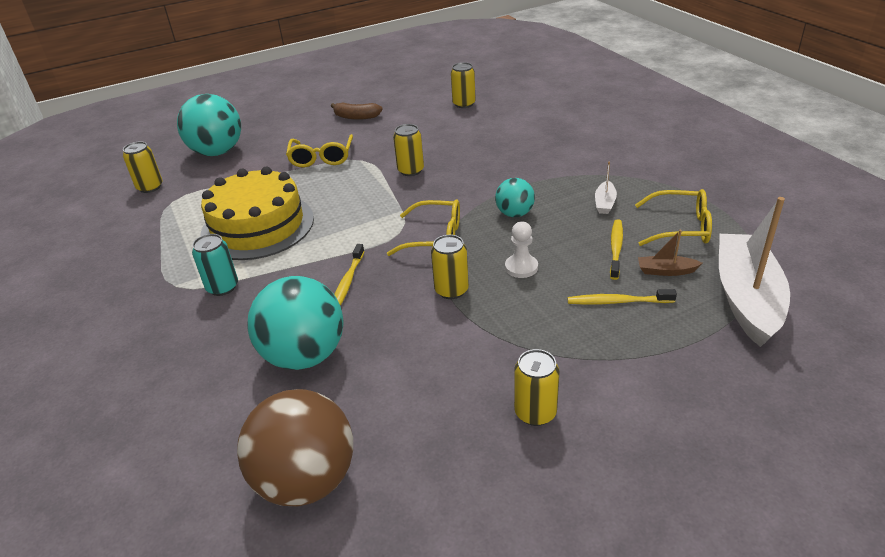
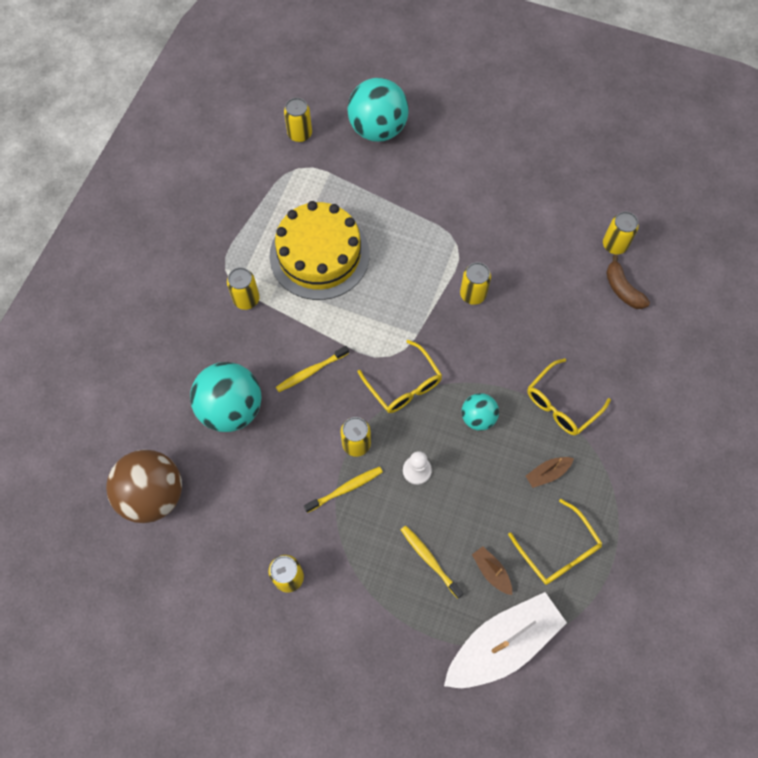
camera: 45 degrees right, 30 degrees up
(222, 287) = (246, 299): turquoise can -> yellow can
(321, 158) = (434, 212): yellow glasses -> yellow glasses (561, 404)
(356, 117) = (516, 178): brown banana -> brown banana (622, 289)
(604, 203) = (547, 473): white boat -> brown boat
(616, 249) = (491, 520): yellow toothbrush -> yellow toothbrush (345, 489)

